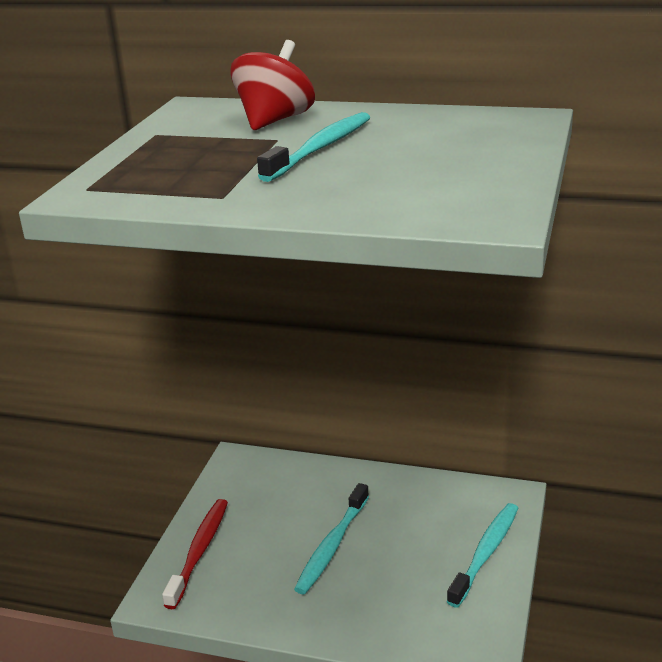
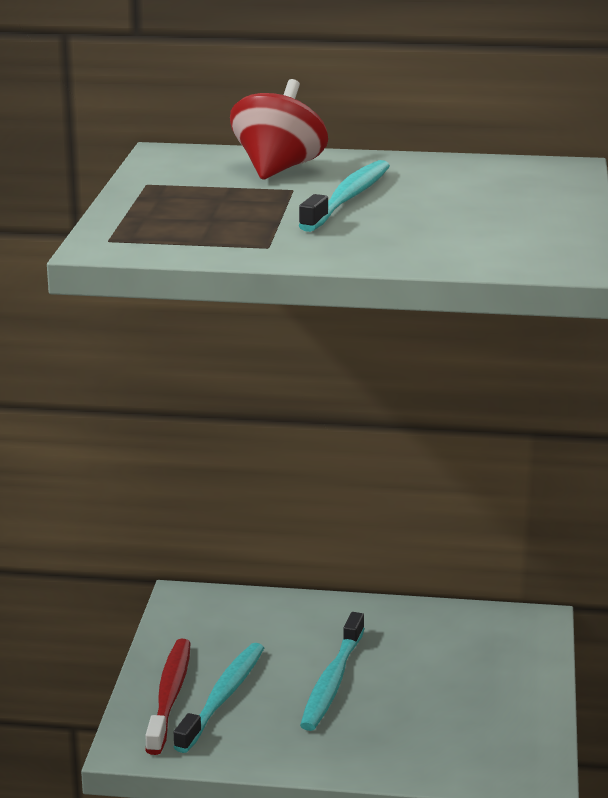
camera: 10 degrees left, 5 degrees down
(485, 553) = (516, 679): turquoise toothbrush -> turquoise toothbrush (222, 697)

